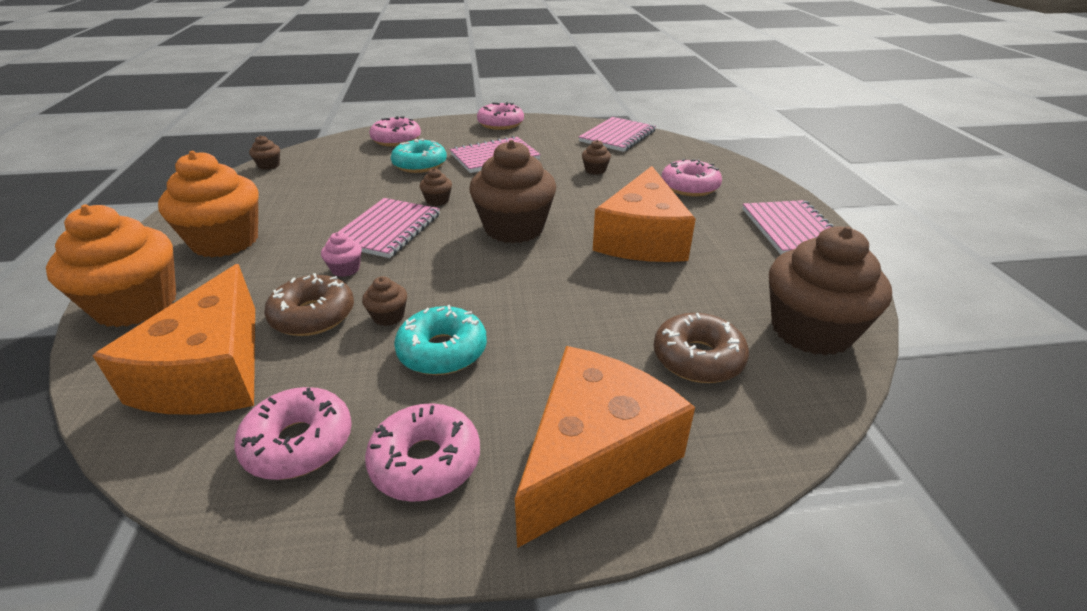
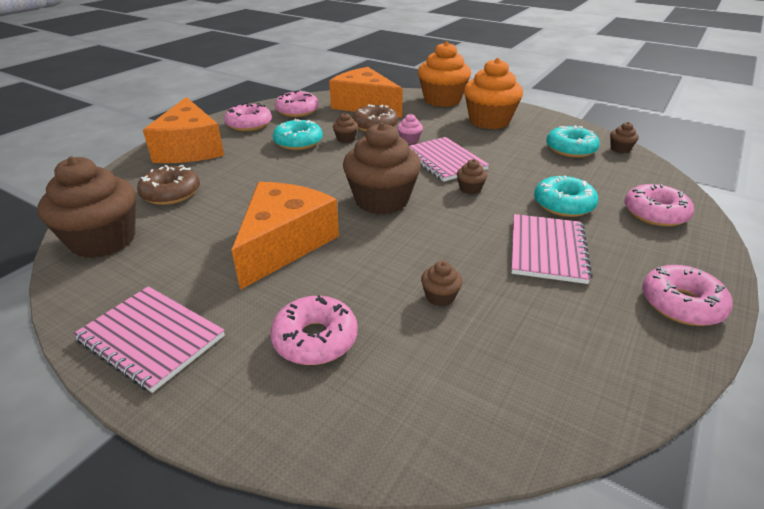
camera: 130 degrees right, 0 degrees up
(289, 183) = (570, 149): none -> turquoise donut
(617, 136) = (541, 393): pink notebook -> none
(642, 238) = (284, 243): orange cheese -> orange cheese turned 60 degrees clockwise

